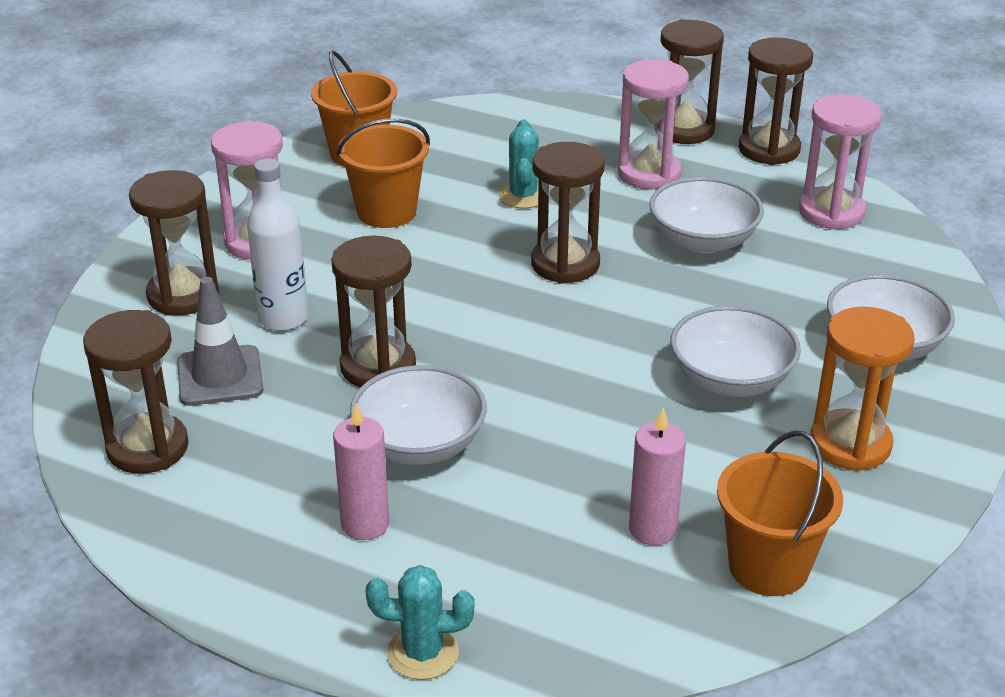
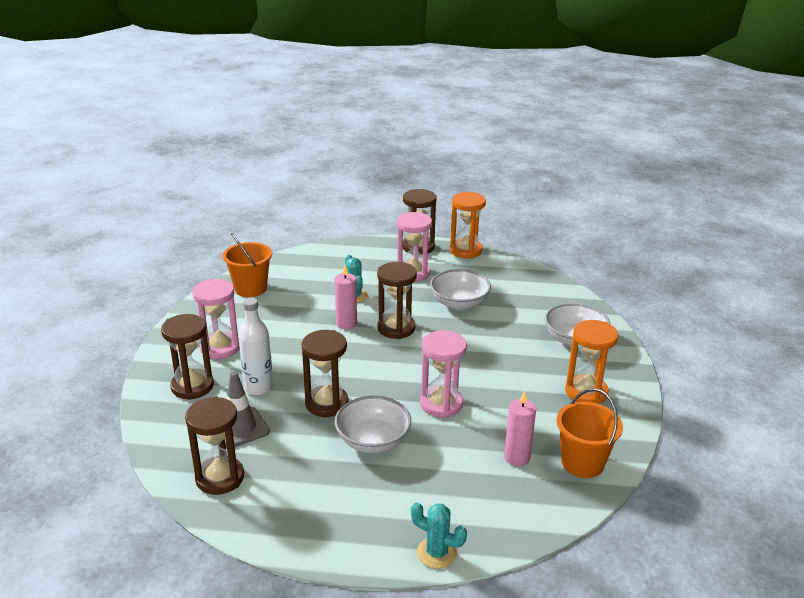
camera: 20 degrees left, 5 degrees down
(365, 524) = (367, 491): pink candle -> pink candle (346, 323)
(386, 212) = (284, 318): orange bucket -> none
(422, 653) = (437, 553): turquoise cactus -> turquoise cactus turned 45 degrees clockwise
(731, 380) = (512, 372): white bowl -> none
(769, 149) = (466, 250): brown hourglass -> orange hourglass
(831, 212) = (513, 277): pink hourglass -> pink hourglass (441, 404)

